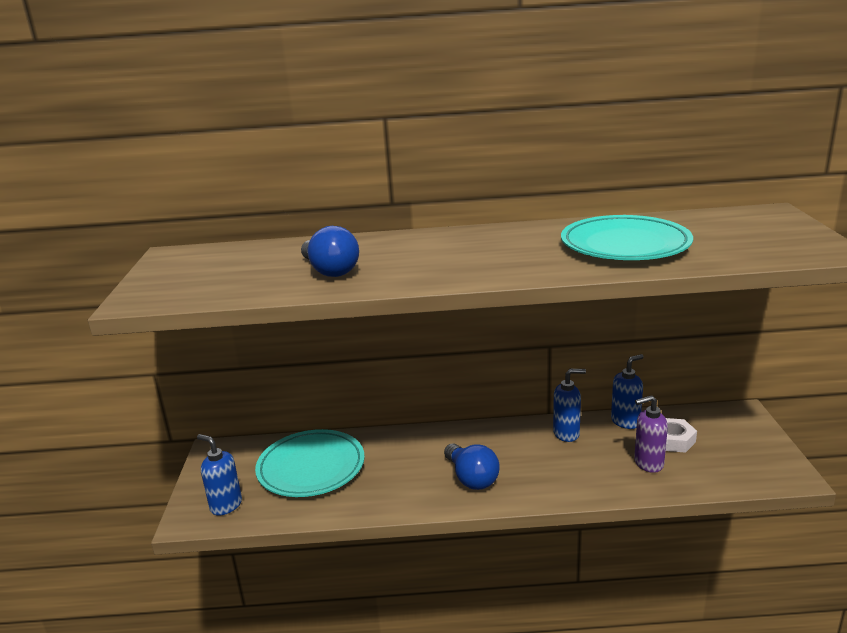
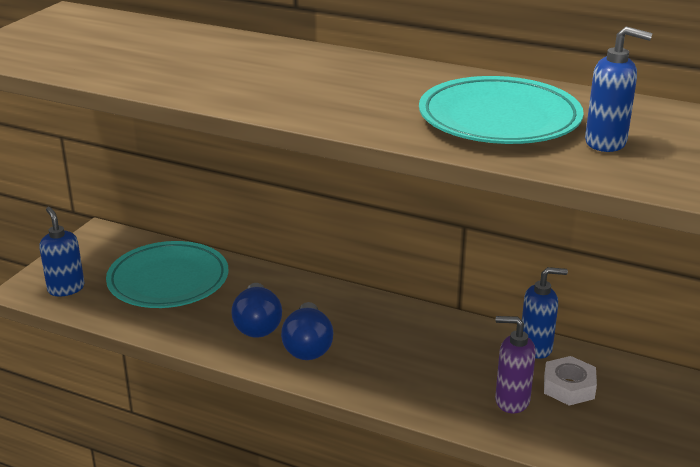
camera: 25 degrees right, 5 degrees up
(330, 271) = (172, 67): blue light bulb -> blue light bulb (257, 324)
(566, 434) = (454, 337): blue soap dispenser -> blue soap dispenser (606, 143)

